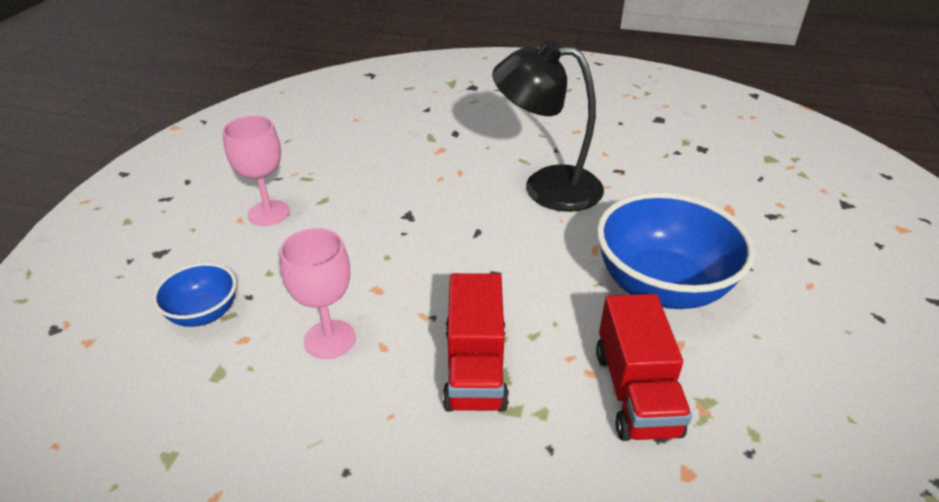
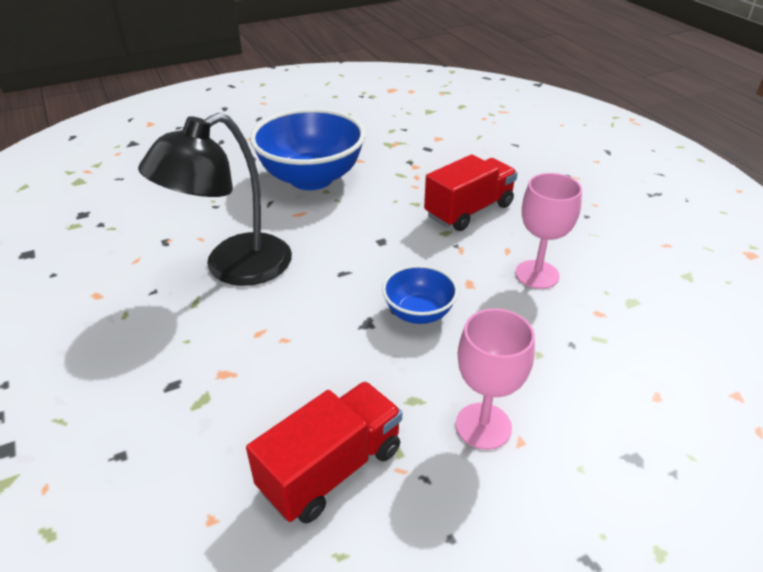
camera: 130 degrees left, 0 degrees up
(204, 314) = (620, 353): blue bowl -> blue bowl (418, 313)
(546, 187) = (233, 268): black lamp -> black lamp turned 75 degrees clockwise
(635, 392) = (410, 161): red truck -> red truck (331, 469)

